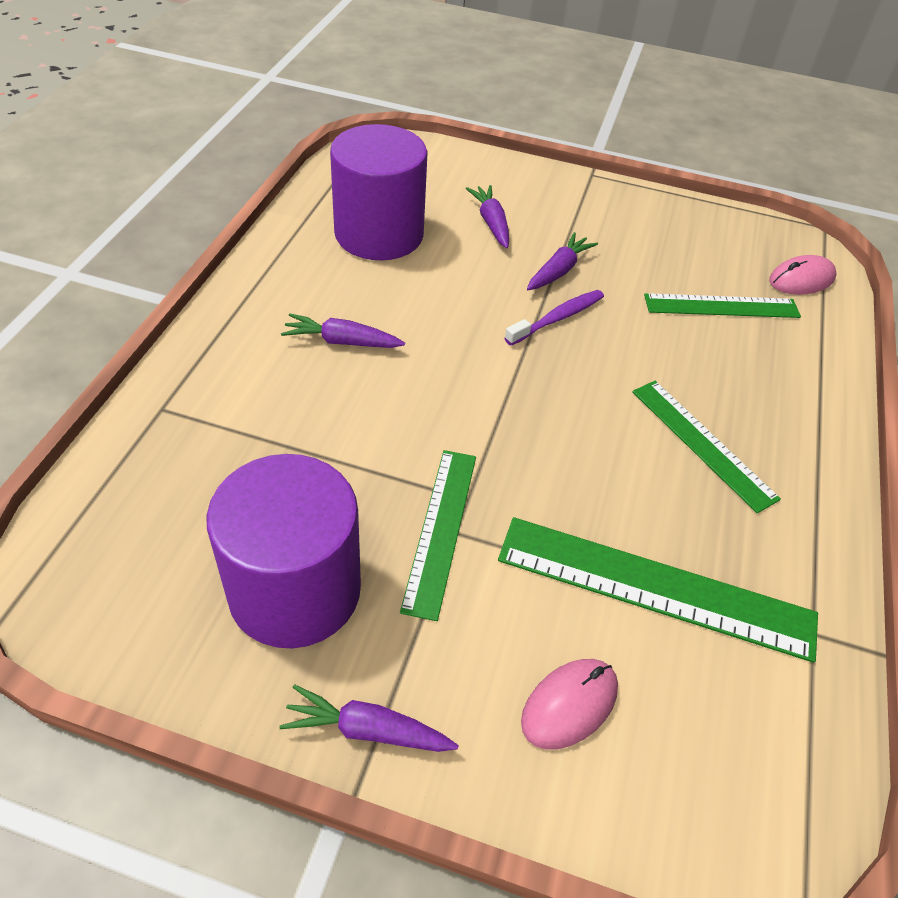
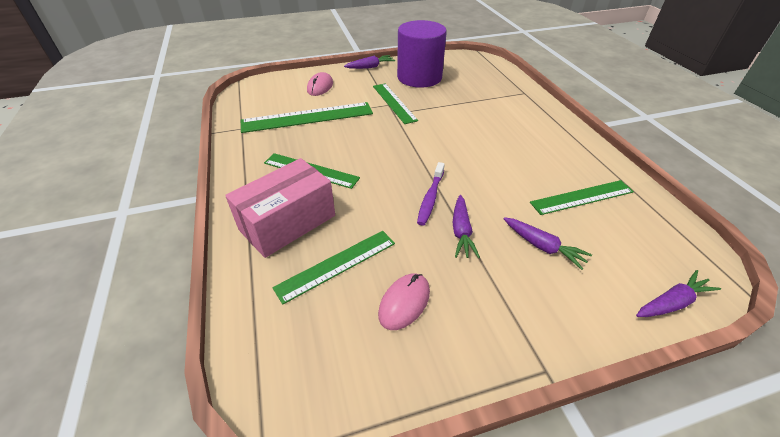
camera: 150 degrees right, 5 degrees down
(342, 341) = (507, 137): purple carrot -> purple carrot (672, 303)
(379, 234) = (582, 197): purple cylinder -> green ruler
(765, 378) = (287, 222): none -> pink box
(801, 279) = (279, 337): pink mouse -> pink mouse (404, 302)

